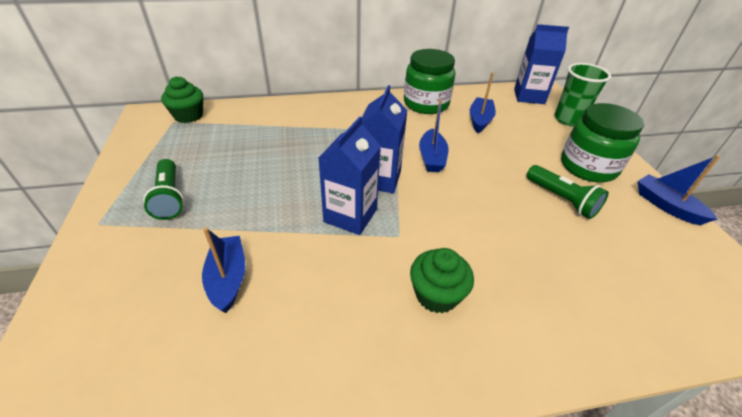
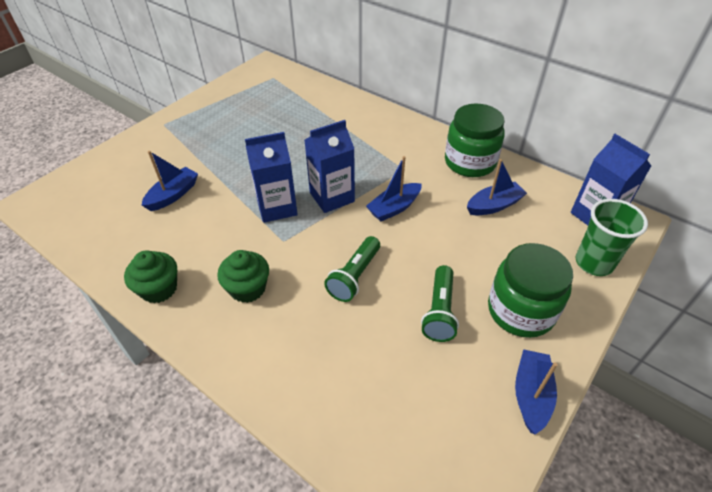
camera: 50 degrees right, 5 degrees up
(169, 197) = (208, 129): green flashlight -> green flashlight (355, 276)
(188, 116) = (287, 78): green cupcake -> green cupcake (159, 289)

